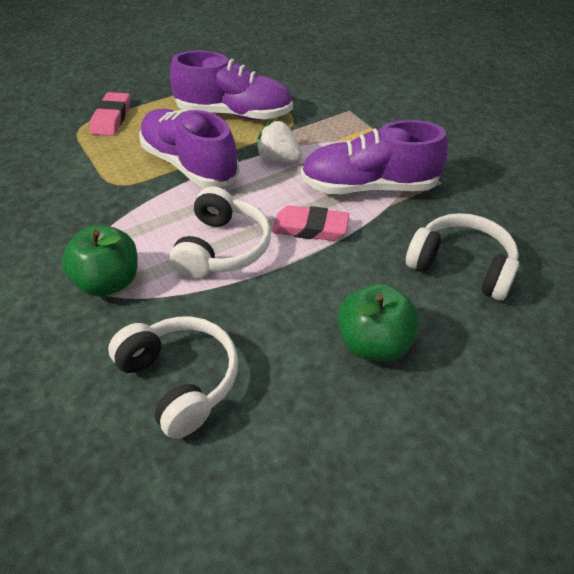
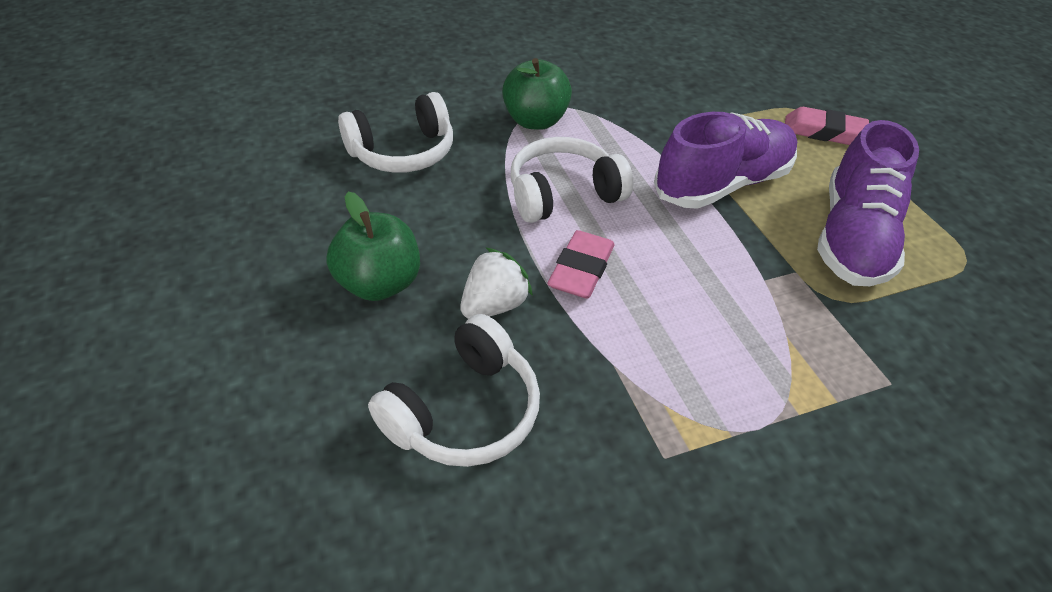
camera: 100 degrees right, 0 degrees up
(222, 248) = (563, 194): white headphones -> white headphones turned 135 degrees clockwise
(278, 158) = (736, 265): white strawberry -> white strawberry (494, 305)
(368, 187) = (661, 351): purple shoe -> none

